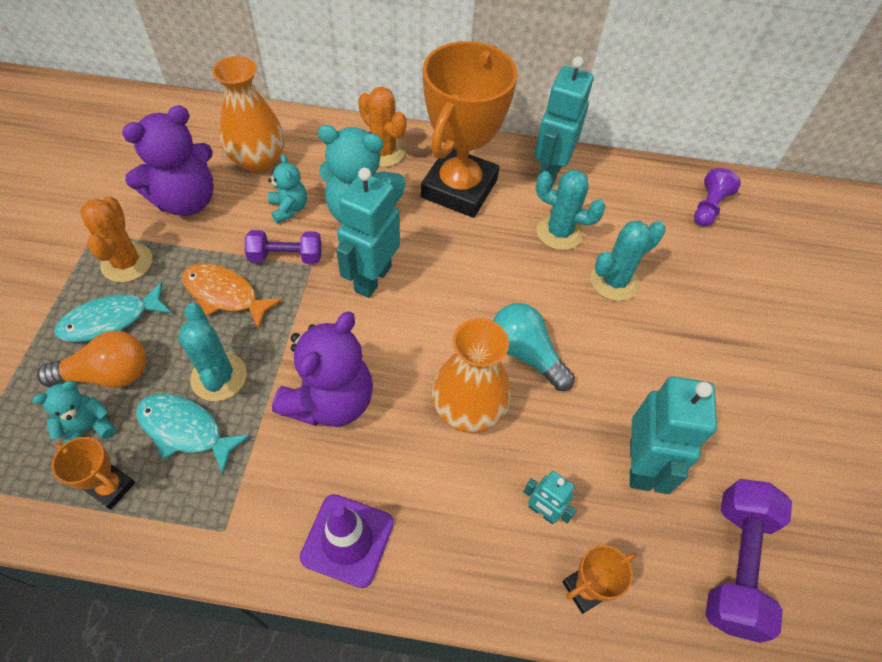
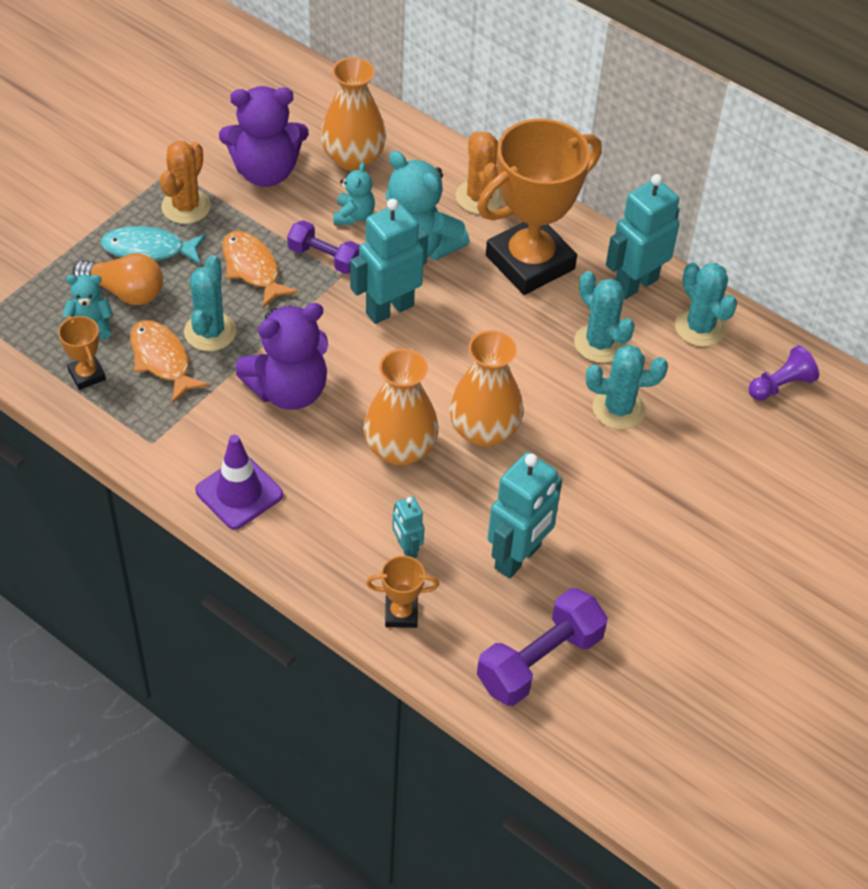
camera: 30 degrees right, 5 degrees down
(185, 430) = (162, 360): turquoise fish -> orange fish
(526, 354) = (484, 430): turquoise light bulb -> orange vase
(620, 187) = (700, 327): none -> turquoise cactus

